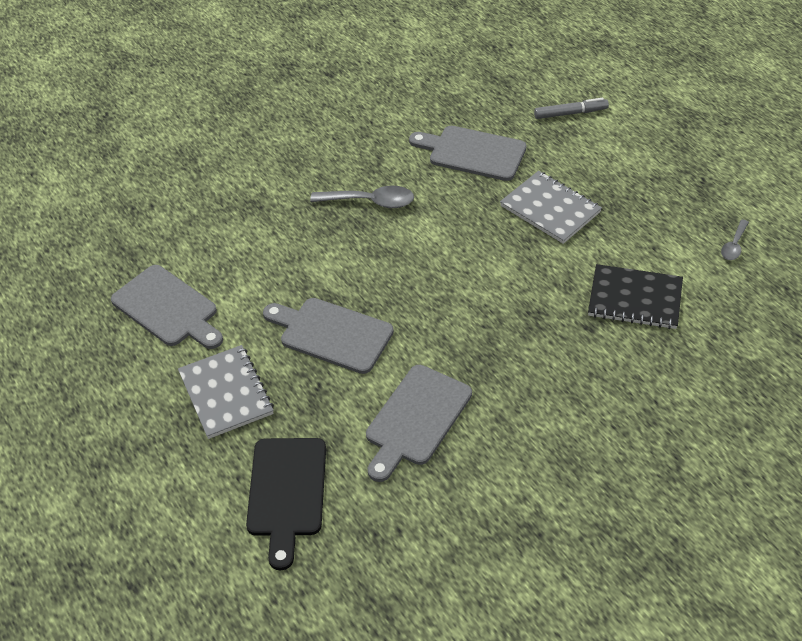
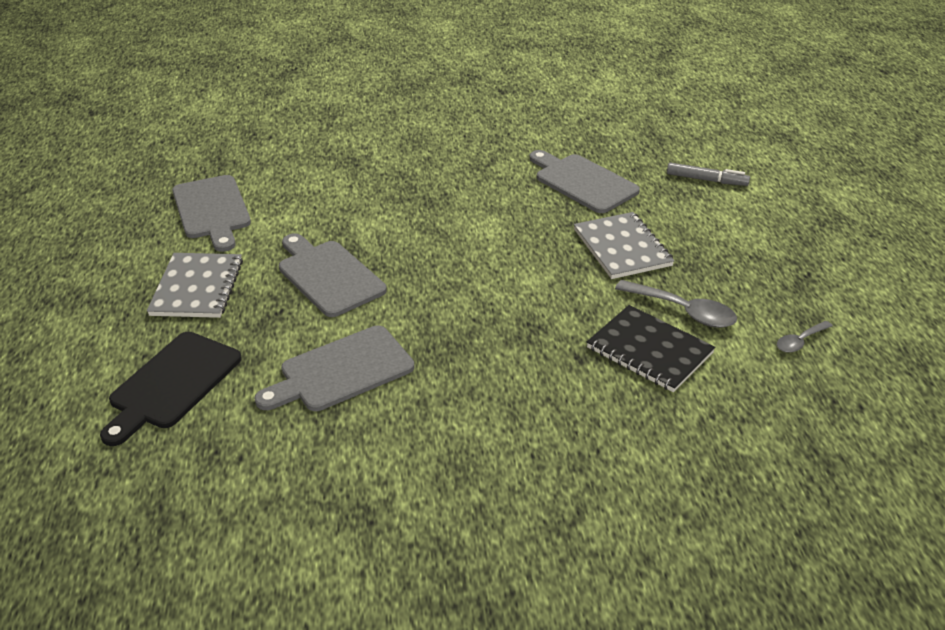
camera: 25 degrees right, 10 degrees down
(370, 202) = (454, 189): grey spoon -> grey spoon (683, 311)

